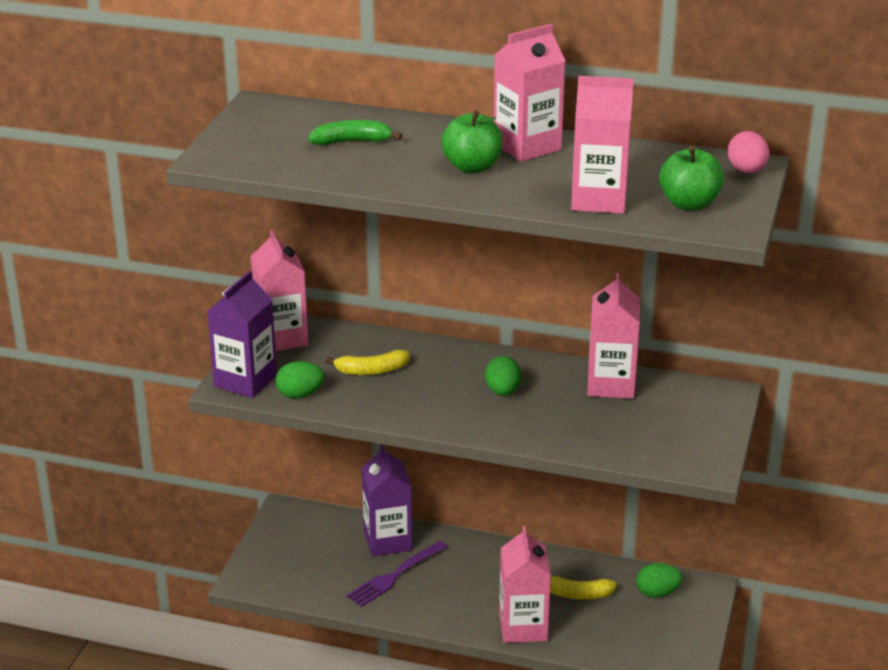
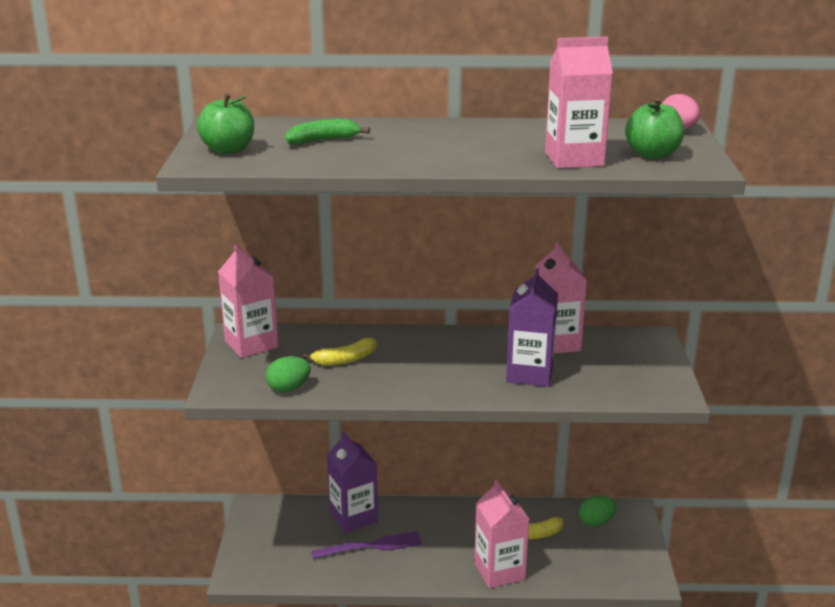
camera: 15 degrees left, 5 degrees down
(245, 381) = (232, 384): purple carton -> purple carton (529, 373)
(395, 575) = (371, 546): purple fork -> purple fork turned 135 degrees counterclockwise
(472, 167) = (444, 148): green apple -> green apple (228, 150)
(502, 391) = (468, 361): green egg -> none
(527, 146) = (481, 130): pink carton -> none

